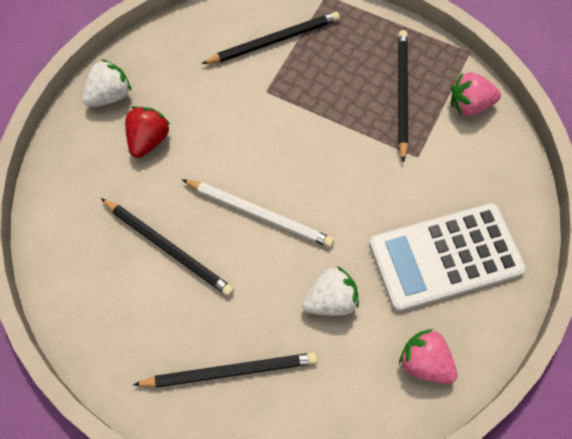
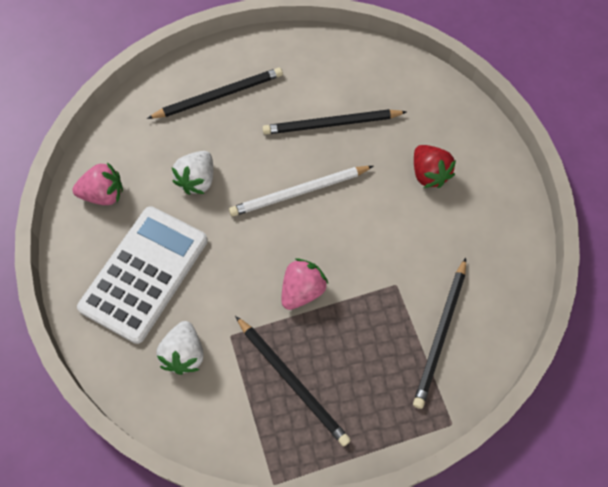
camera: 135 degrees right, 0 degrees up
(110, 96) = (494, 179): white strawberry -> white strawberry (184, 354)
(230, 371) = (219, 95): black pencil -> black pencil turned 150 degrees counterclockwise
(469, 105) = (228, 423): pink strawberry -> pink strawberry (302, 291)

